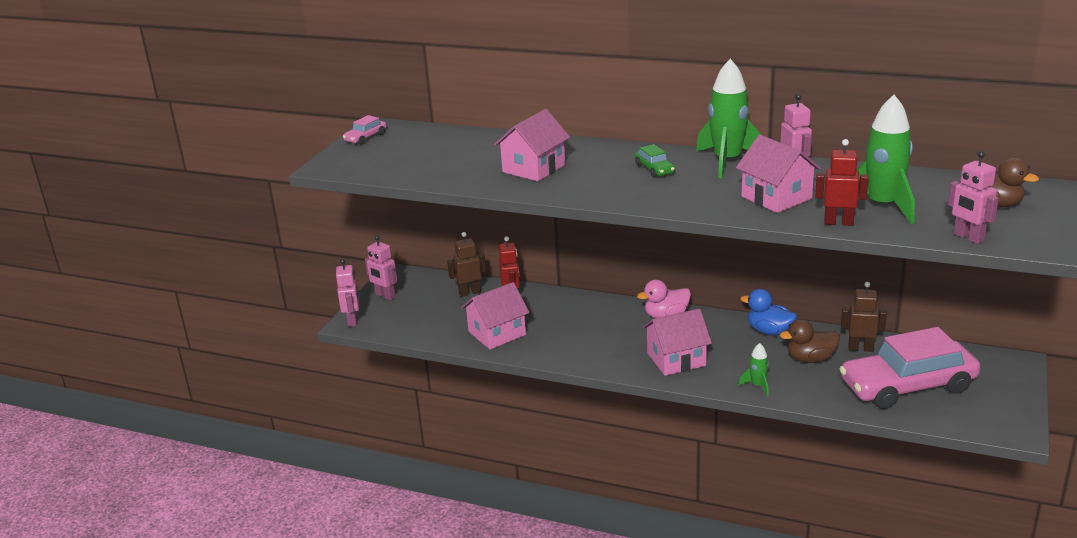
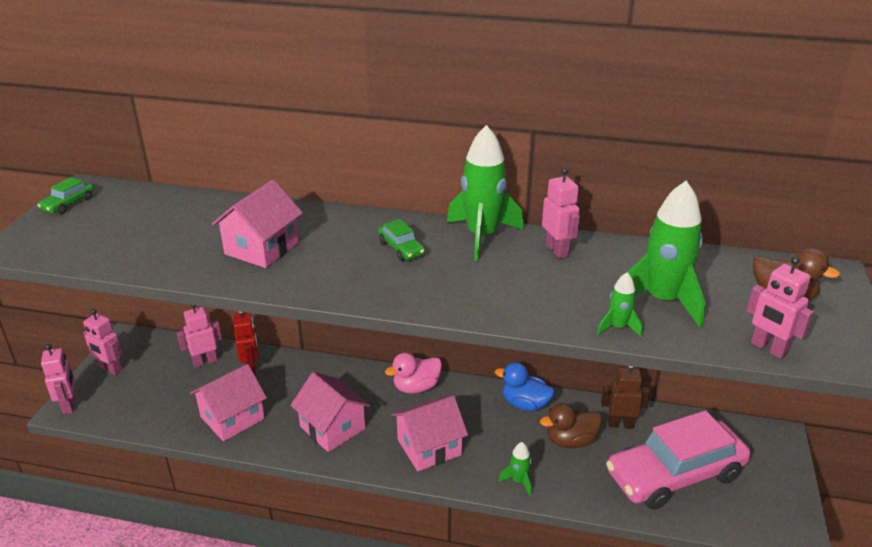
camera: 10 degrees left, 5 degrees up
(365, 137) = (68, 204): pink car -> green car
(469, 292) = (205, 362): brown robot -> pink robot
(776, 197) = (542, 289): pink house -> pink house (332, 428)
(838, 222) = (618, 327): red robot -> green rocket

